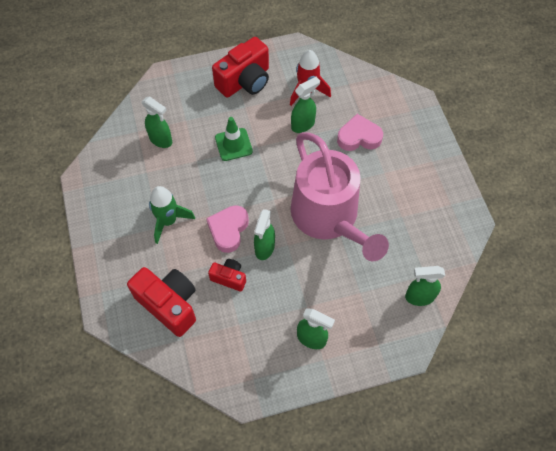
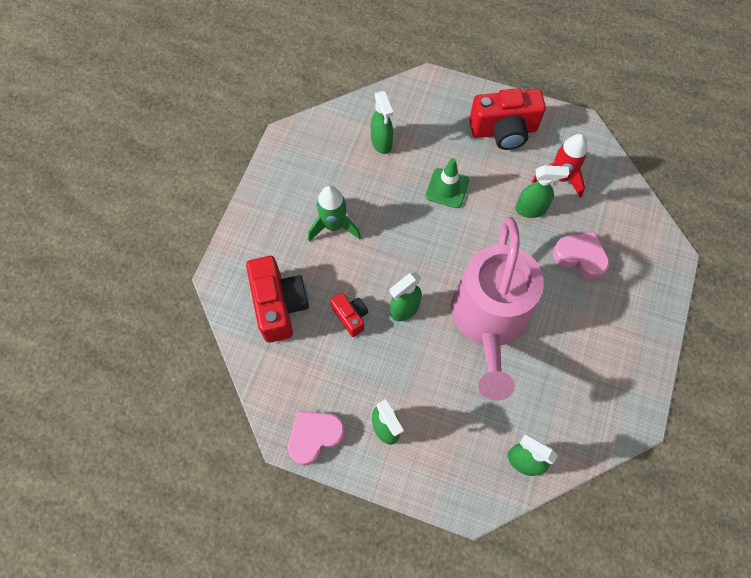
camera: 35 degrees right, 5 degrees up
(228, 230) = (383, 269): pink heart -> pink heart (315, 436)

